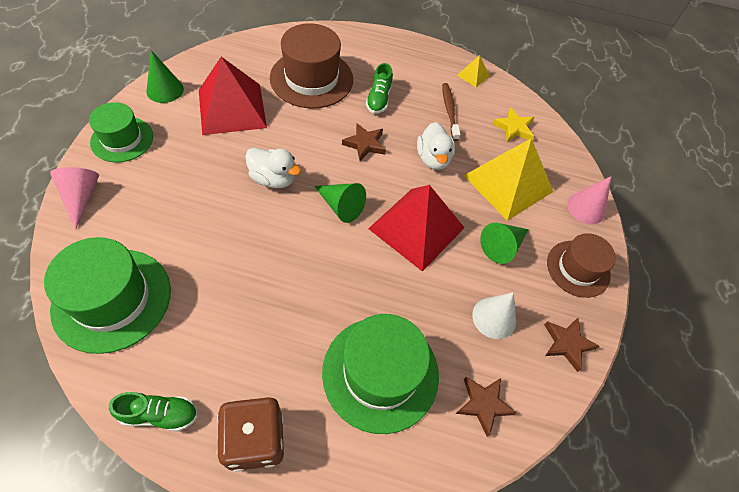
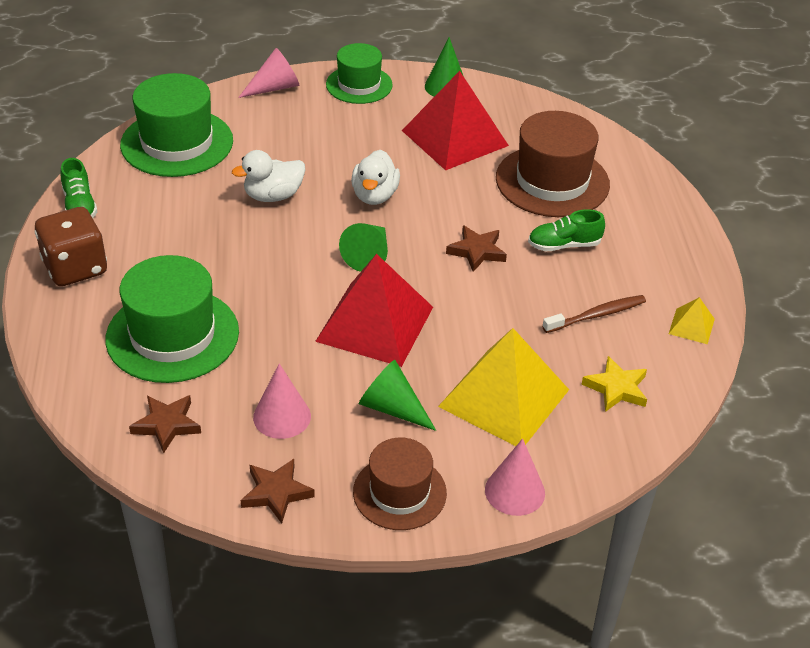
camera: 75 degrees right, 15 degrees down
(433, 159) = (496, 316): white duck -> white duck (273, 196)
(494, 317) = (282, 416): white cone -> pink cone

